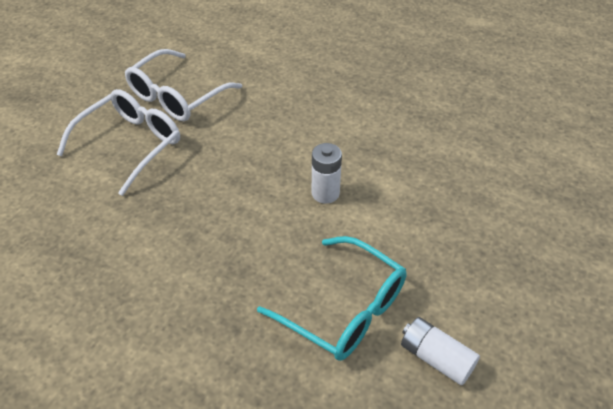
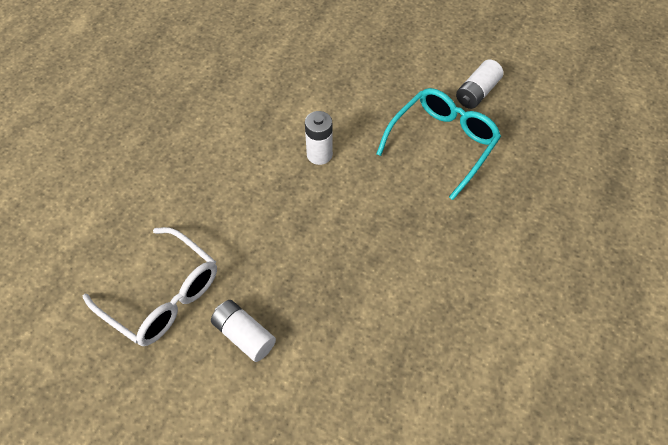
camera: 90 degrees left, 10 degrees up
(129, 145) = (244, 335): white glasses -> white battery

